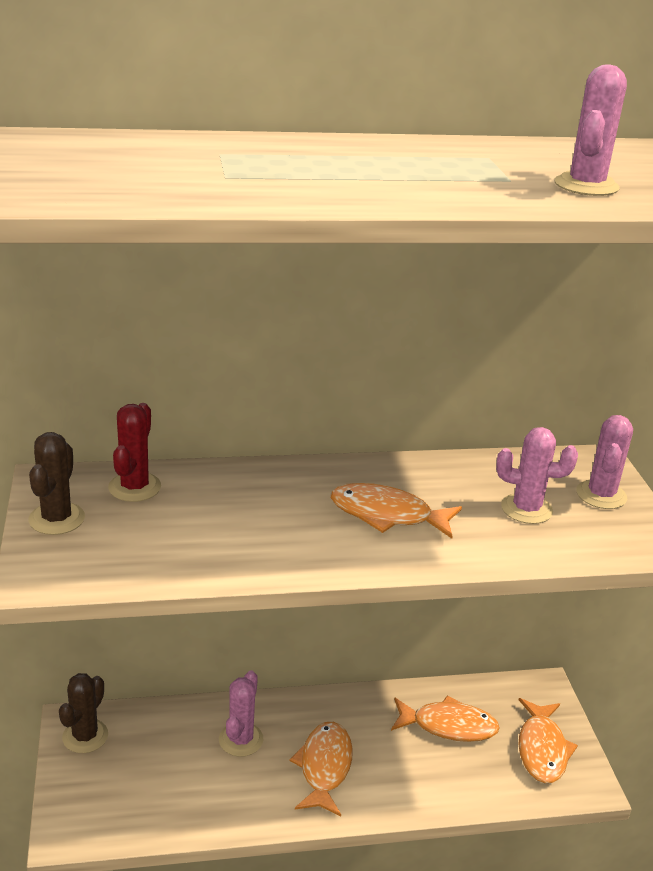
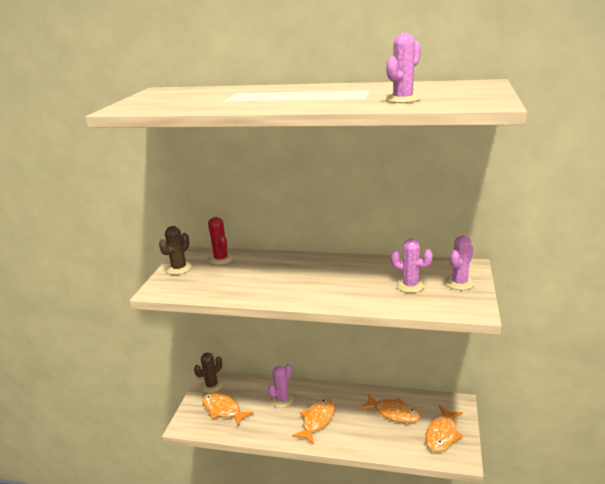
camera: 25 degrees right, 5 degrees down
(134, 487) = (221, 259): red cactus -> red cactus turned 60 degrees counterclockwise
(387, 515) = (332, 281): orange fish -> orange fish (223, 410)

